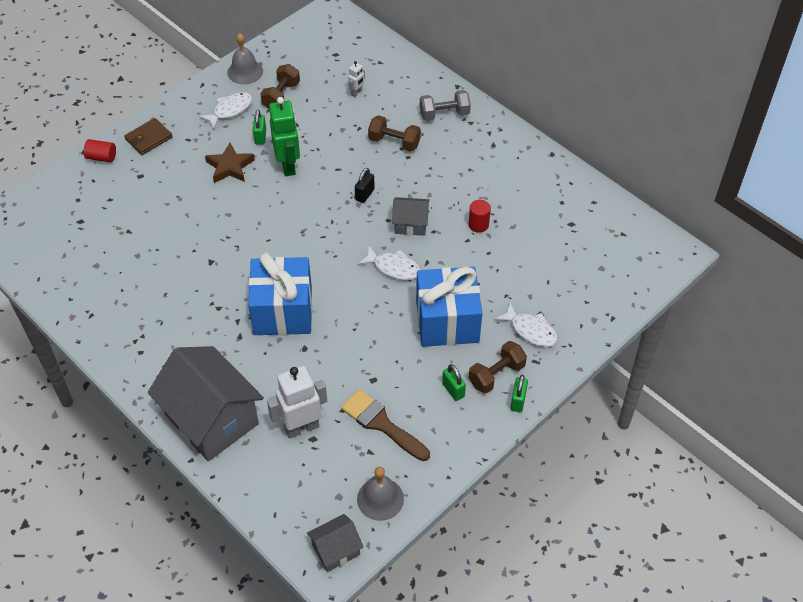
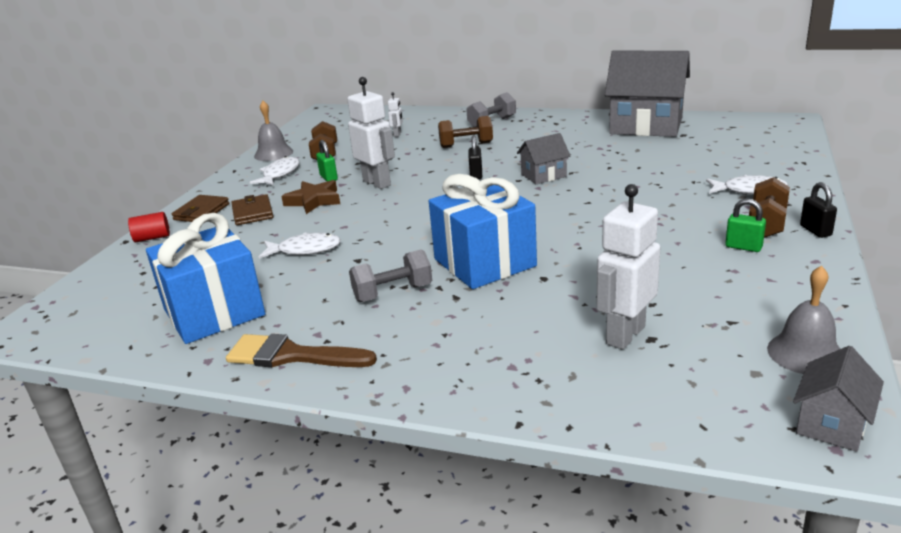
camera: 25 degrees left, 25 degrees down
(181, 160) = (253, 213): none -> brown wallet
(207, 311) = (393, 293): none -> grey dumbbell
(212, 419) = (502, 374): grey house -> grey house (646, 126)
(288, 165) = (377, 183): green robot -> white robot
(381, 424) = (710, 296): brown brush -> brown brush (291, 355)
(393, 268) = (564, 201): white fish -> white fish (305, 250)
(447, 321) = (665, 211): blue gift -> blue gift (214, 312)
(478, 225) = (606, 157): red cylinder -> none
(518, 401) = (815, 231): green padlock -> black padlock

